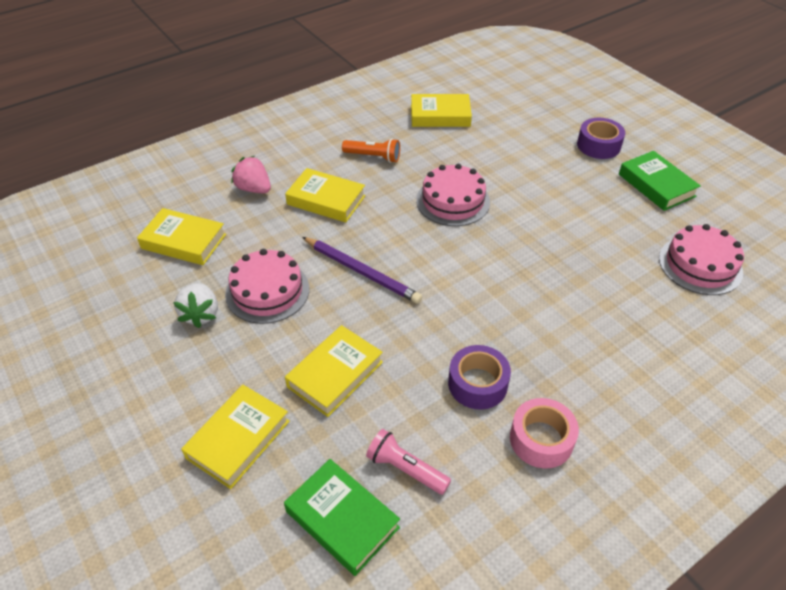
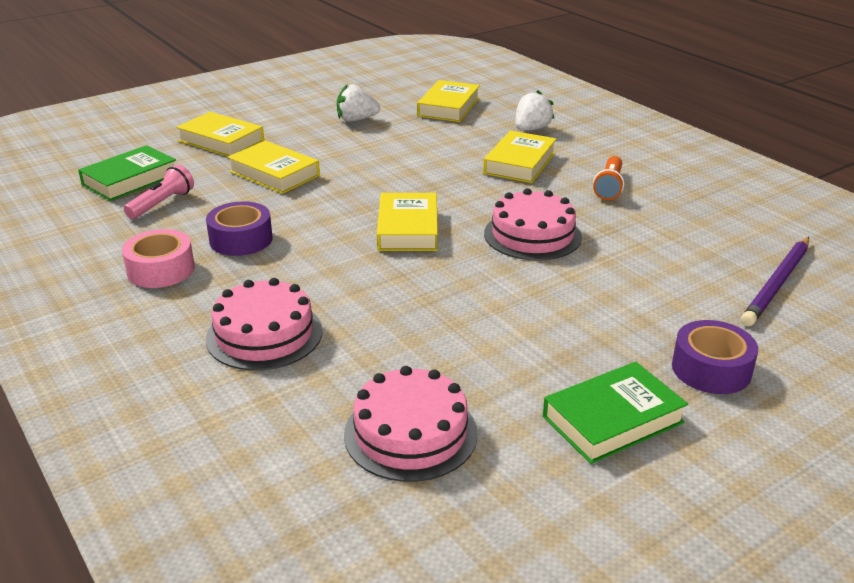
camera: 90 degrees right, 15 degrees down
(254, 189) = (531, 129): pink strawberry -> white strawberry
(267, 291) = (382, 143): pink cake -> pink cake (264, 334)
(362, 272) = (406, 183): purple pencil -> purple pencil (777, 284)
(440, 115) = (726, 231): yellow book -> yellow book (408, 229)

